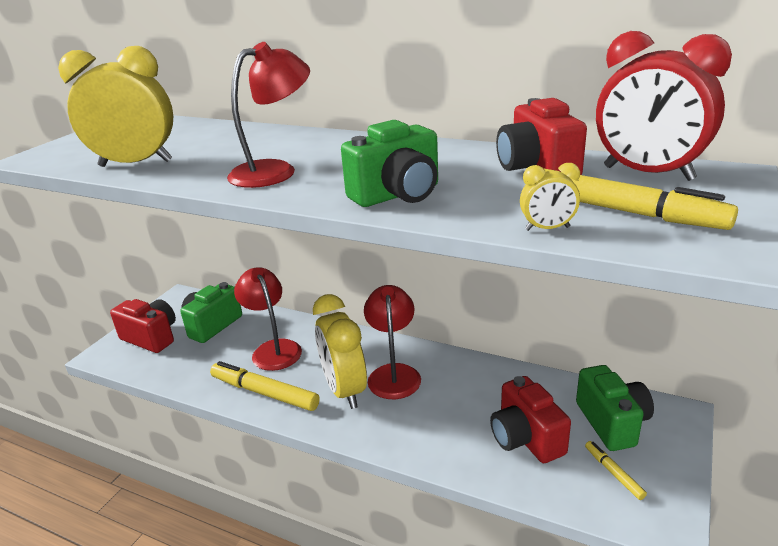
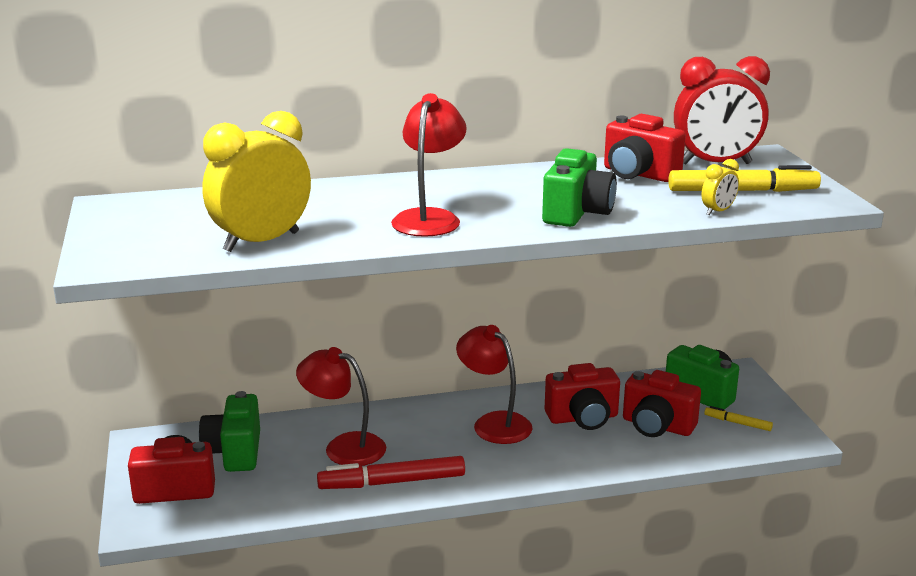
camera: 40 degrees left, 5 degrees down
(264, 393) = (392, 482): yellow marker -> red marker
(344, 390) = (467, 451): yellow clock -> none
(468, 400) = (583, 418): none -> red camera

